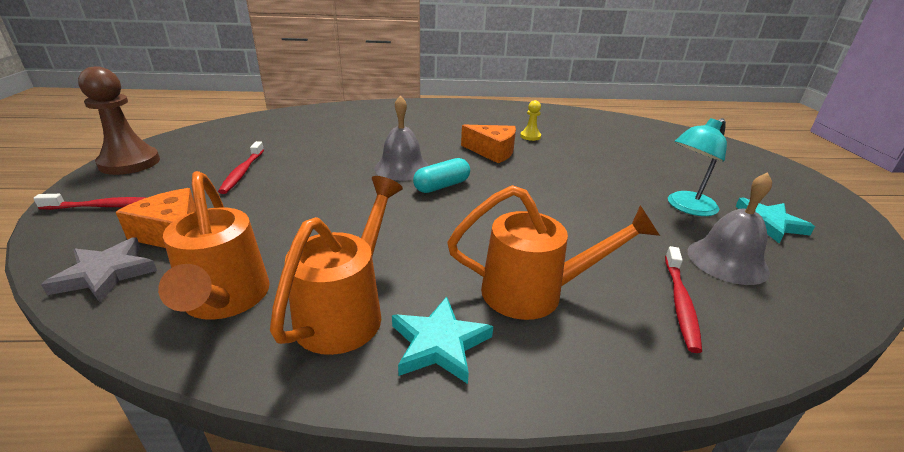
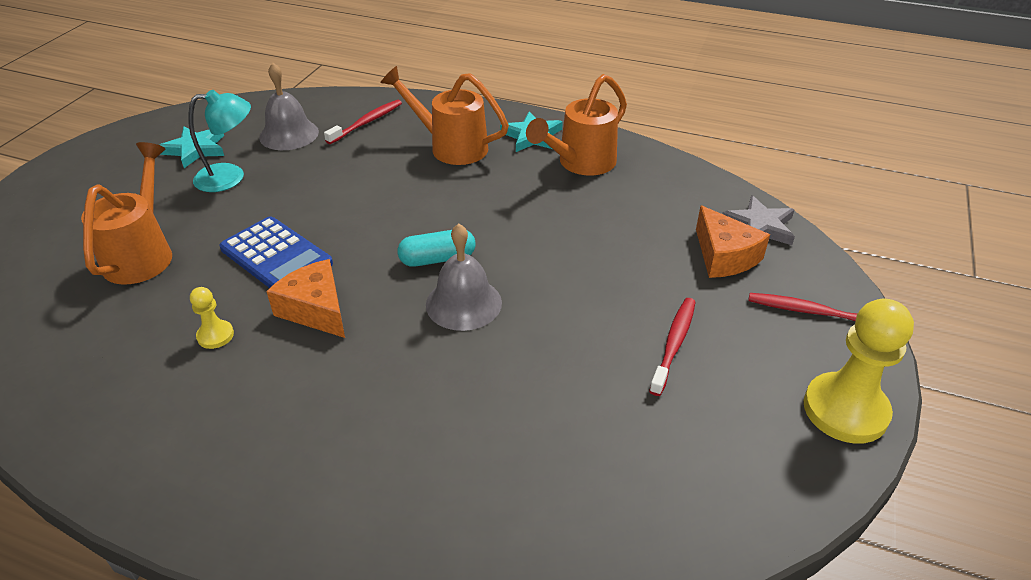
camera: 155 degrees left, 10 degrees up
(130, 163) = (845, 410): brown pawn -> yellow pawn
(225, 300) = (662, 187): orange watering can -> orange watering can (142, 254)
(556, 168) = (276, 256): none -> blue calculator

